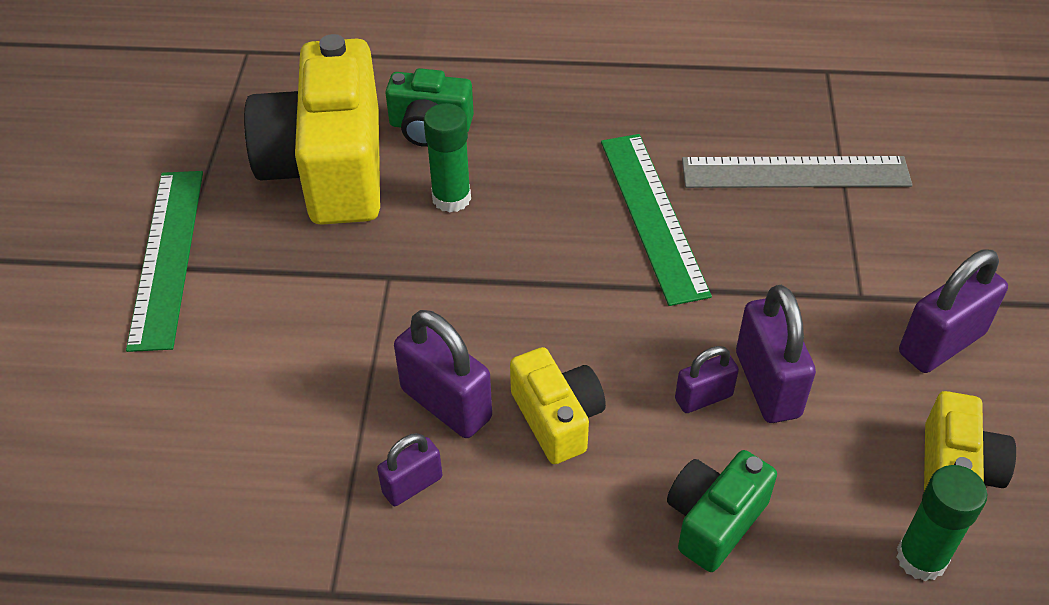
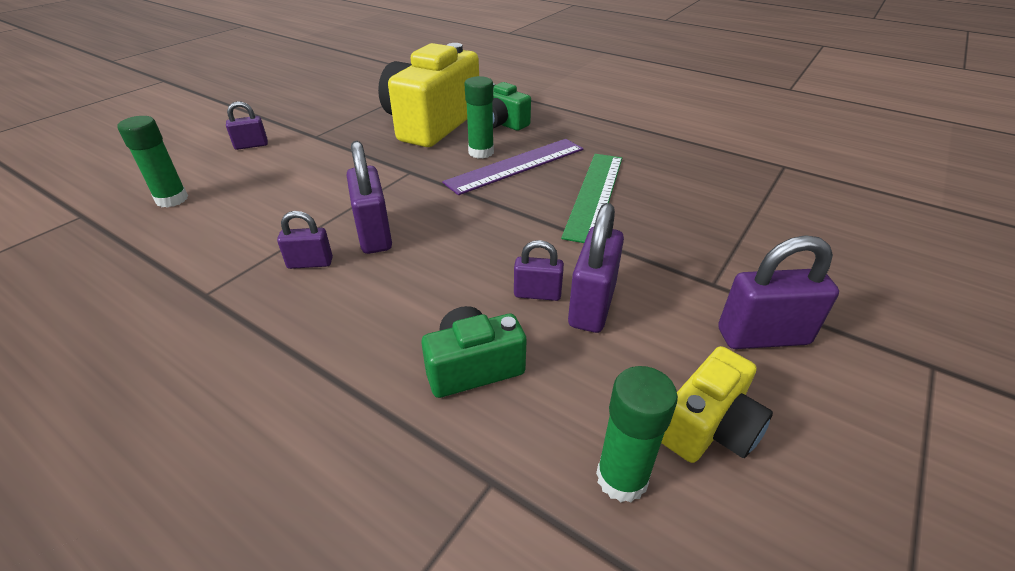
camera: 30 degrees right, 10 degrees down
(94, 329) = (251, 145): none -> purple padlock
(97, 482) = (172, 199): none -> green glue stick
(166, 256) = (316, 131): green ruler -> none
(519, 204) = (516, 165): none -> purple ruler
(557, 418) = (429, 266): yellow camera -> none
(795, 172) = (717, 205): grey ruler -> none

